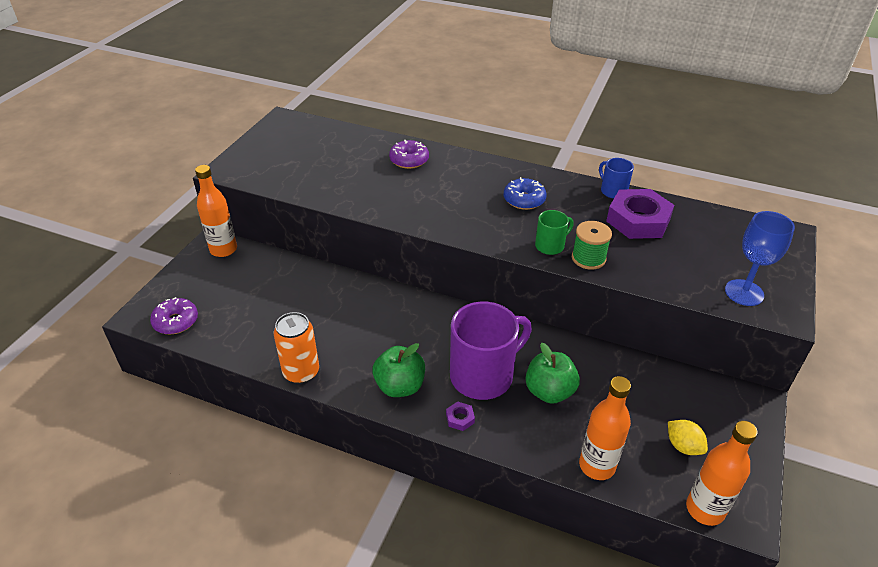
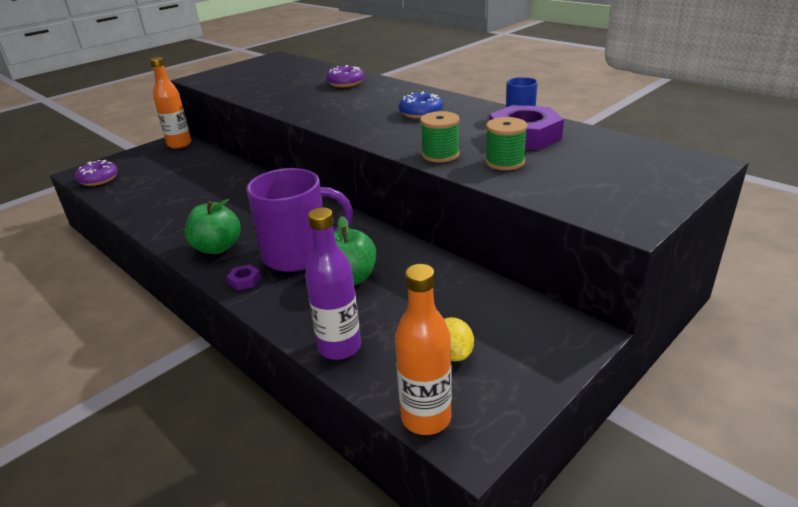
camera: 25 degrees right, 10 degrees down
(301, 372) = (150, 224): orange can -> none
(550, 246) = (411, 143): green mug -> none
(597, 466) = (339, 347): orange bottle -> purple bottle
(648, 259) = (505, 162): none -> green spool
(744, 292) = (594, 200): blue goblet -> none

